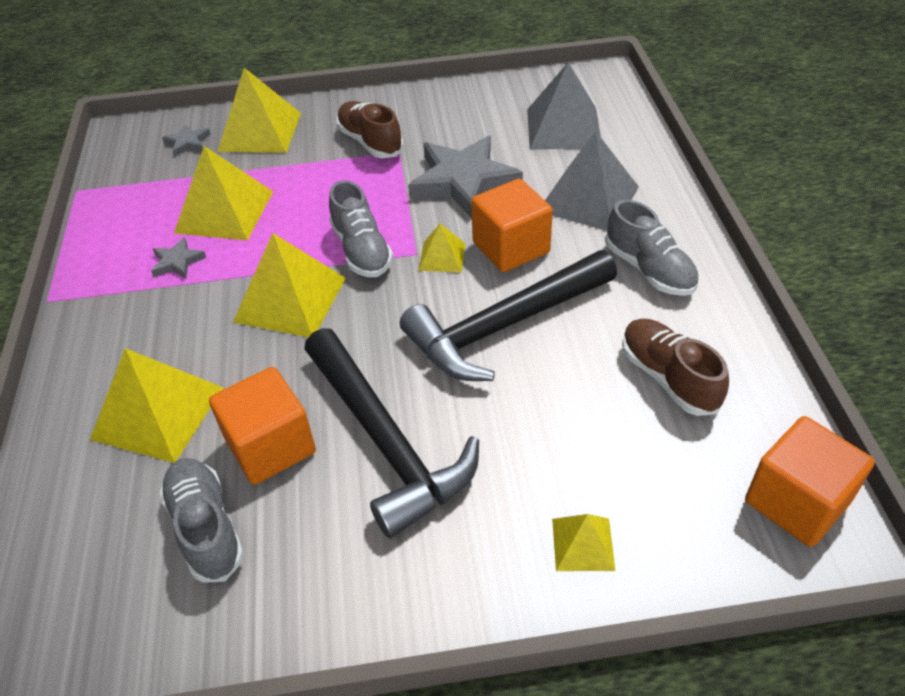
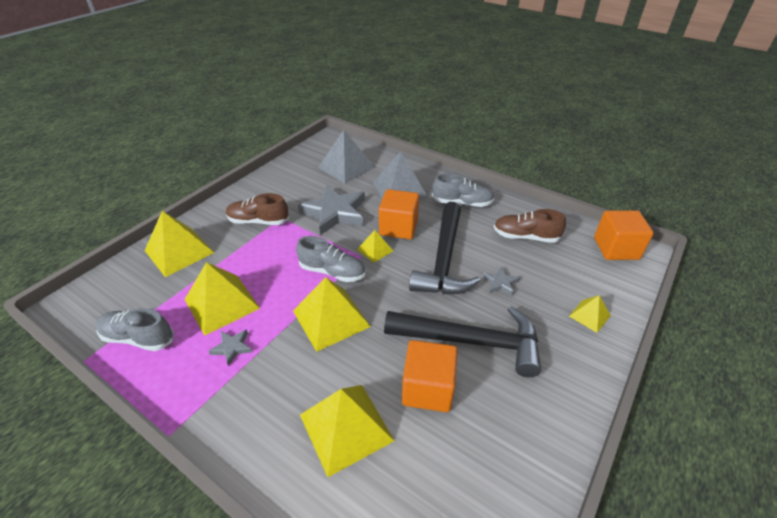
camera: 50 degrees left, 5 degrees down
(188, 143) = (134, 284): grey star -> grey star (500, 283)
(206, 527) = (457, 452): grey shoe -> grey shoe (138, 338)

